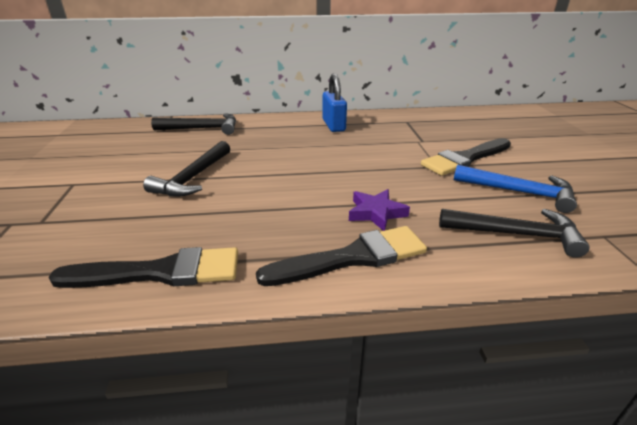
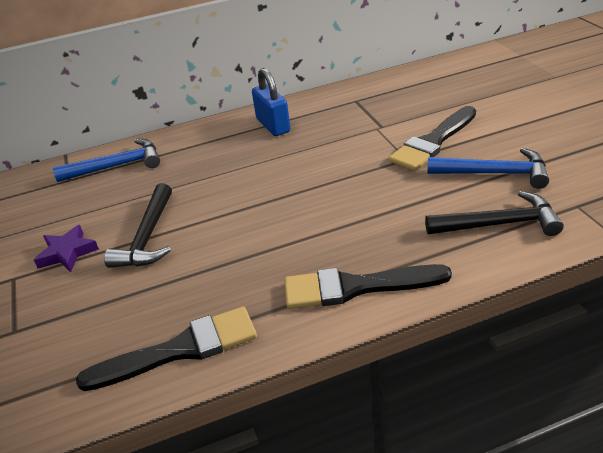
camera: 10 degrees left, 5 degrees up
(202, 129) = (117, 166): black hammer -> blue hammer
(352, 257) = (356, 287): black brush -> black brush turned 150 degrees counterclockwise
(376, 213) = (362, 233): purple star -> purple star (67, 253)

